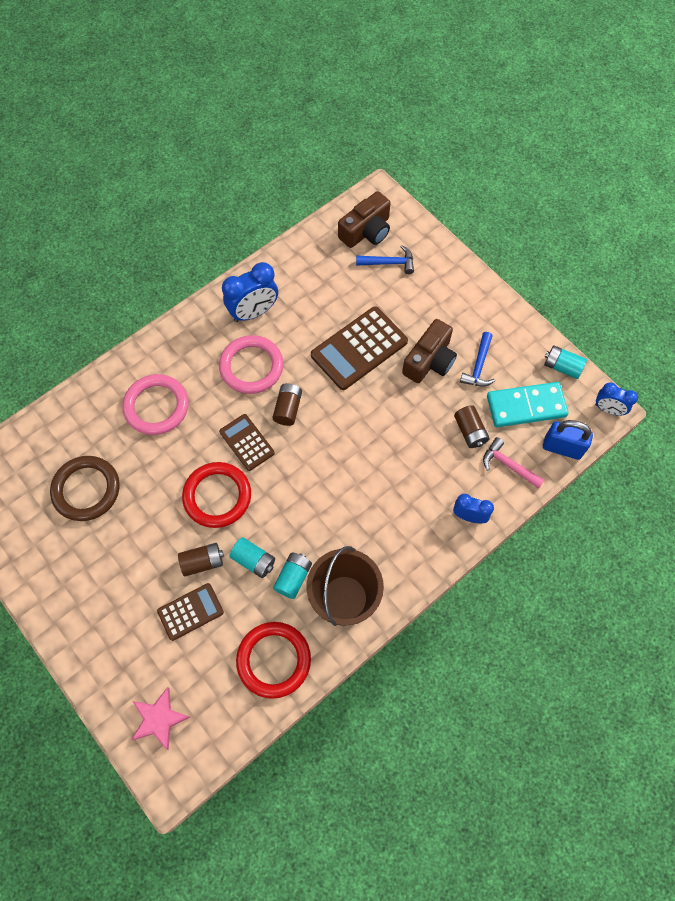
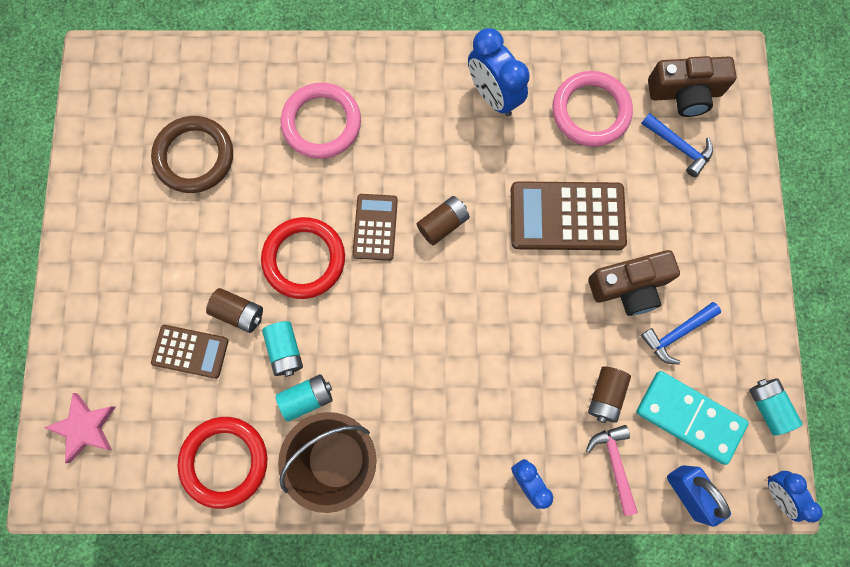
camera: 40 degrees right, 10 degrees up
(251, 366) = (444, 152): pink ring -> pink ring (590, 111)
(253, 312) = (493, 96): blue clock -> blue clock turned 45 degrees clockwise

